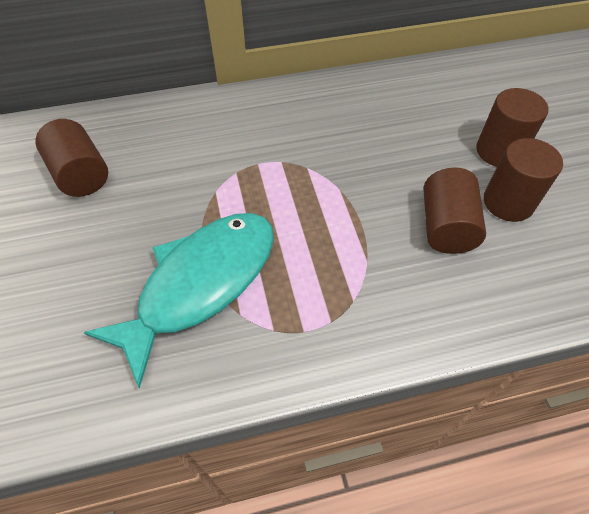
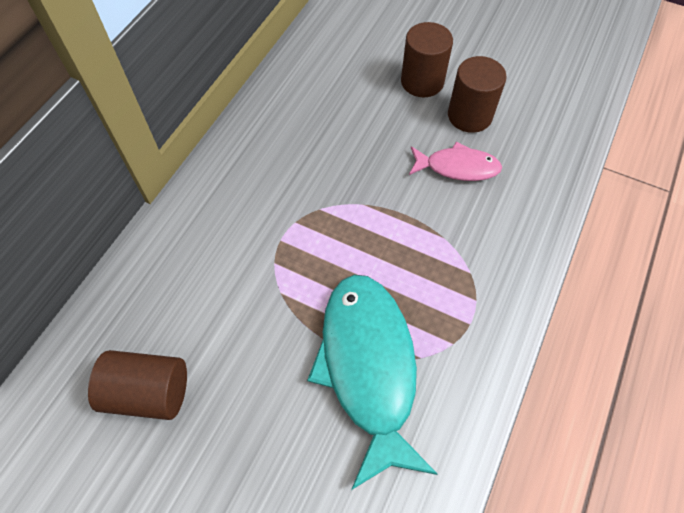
camera: 50 degrees left, 5 degrees up
(446, 227) = (457, 167): brown cylinder -> pink fish

